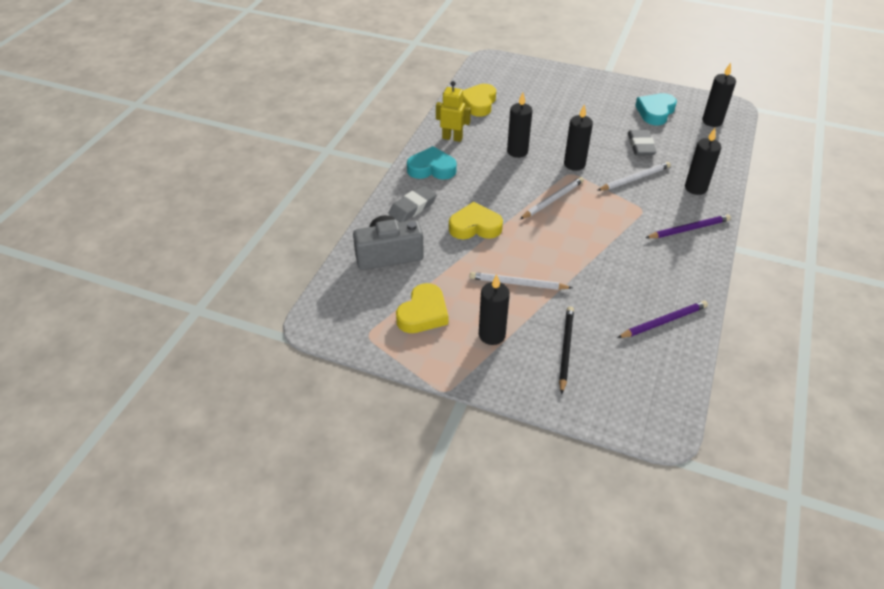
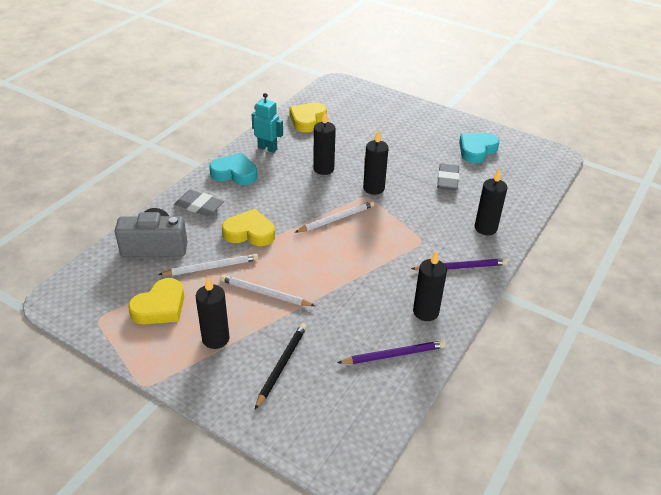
camera: 10 degrees right, 5 degrees down
(412, 207) = (199, 206): grey eraser -> grey eraser turned 60 degrees clockwise
(452, 138) = (267, 148): yellow robot -> turquoise robot
(634, 178) = (427, 210): white pencil -> white pencil (211, 267)
(712, 121) = (531, 167): black candle -> black candle (425, 312)

